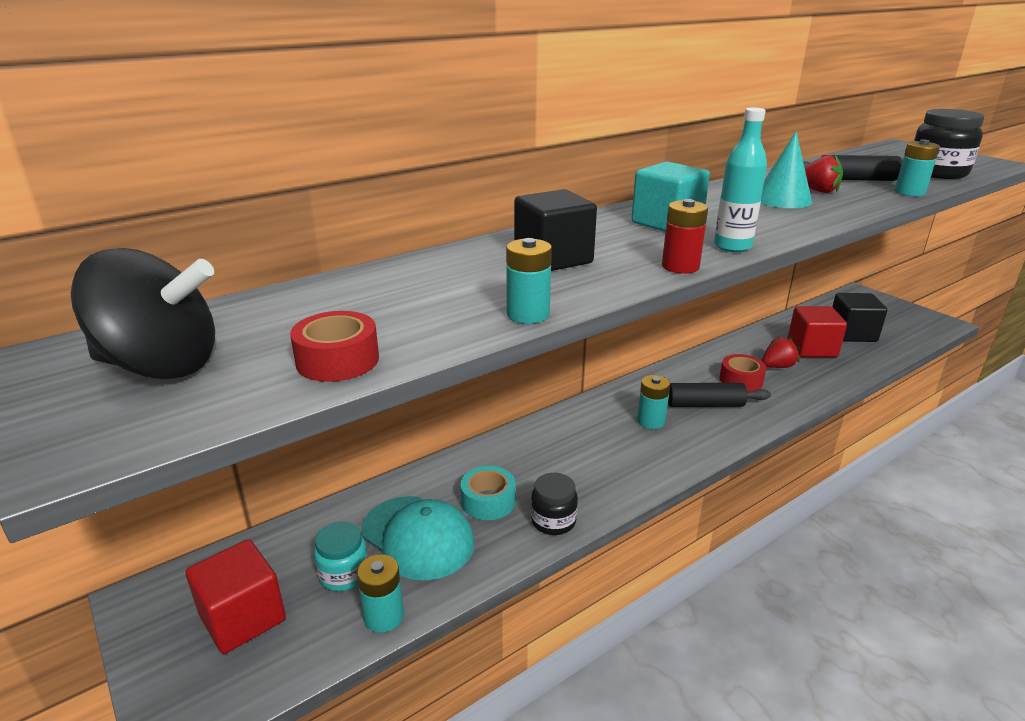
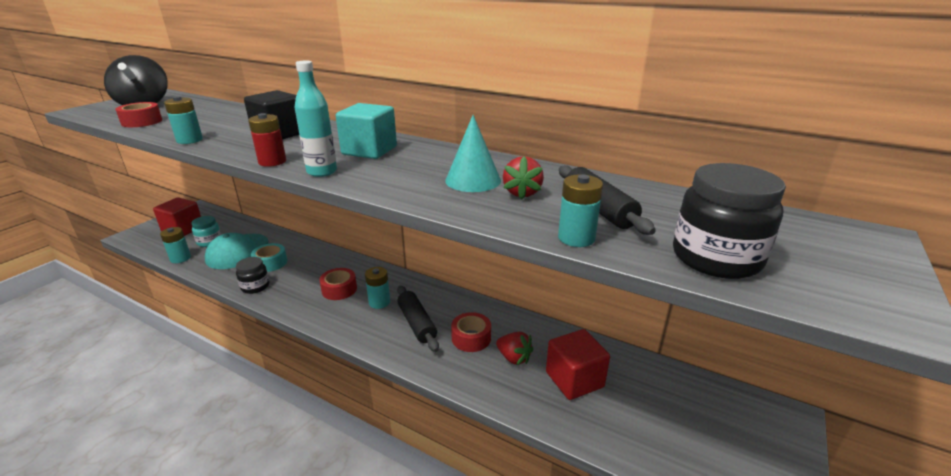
camera: 65 degrees right, 0 degrees up
(605, 446) = (339, 289): none -> red tape
(852, 334) = (644, 411): black cube -> none

